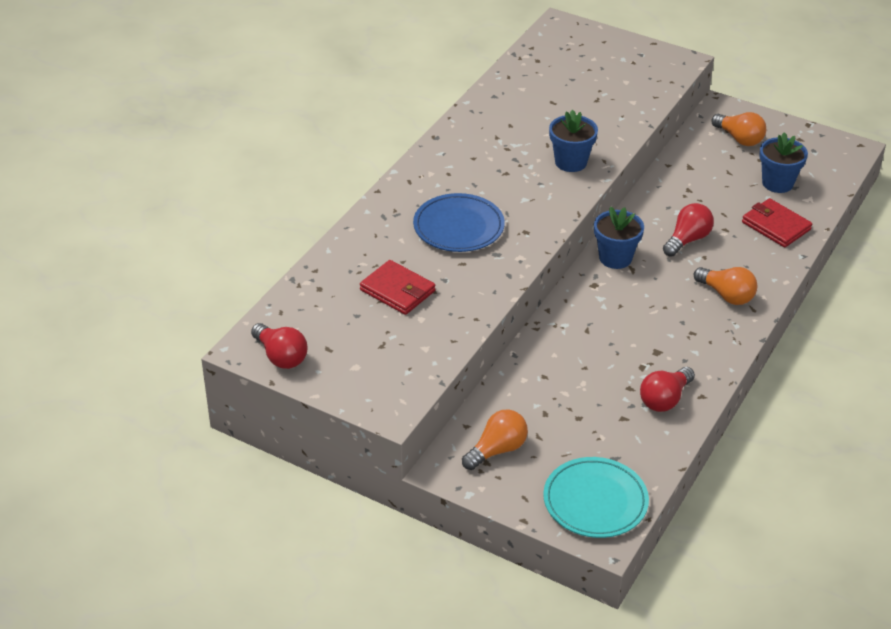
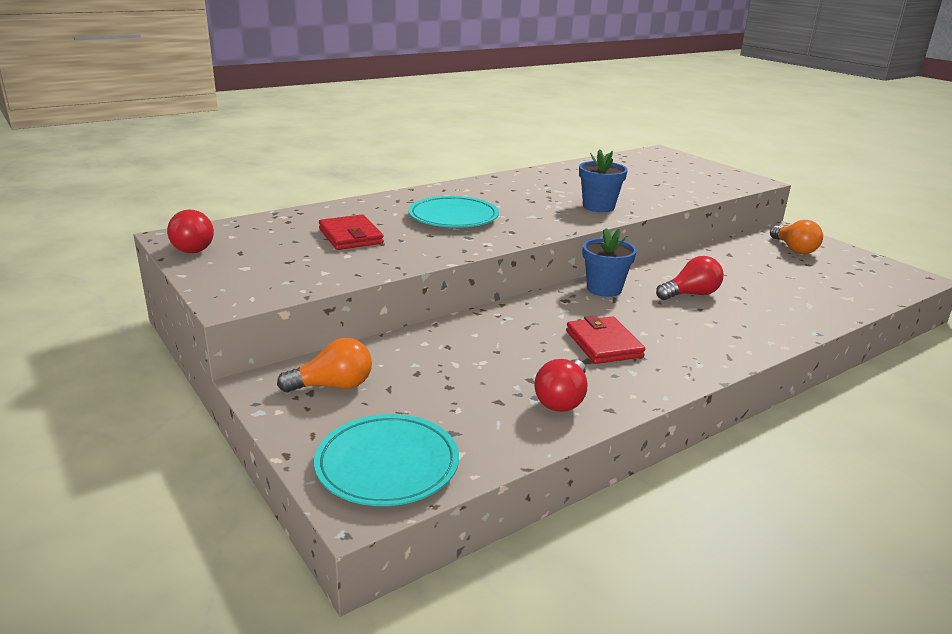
camera: 25 degrees right, 15 degrees down
(458, 227) = (453, 217): blue plate -> turquoise plate
(665, 399) = (562, 399): red light bulb -> red light bulb turned 45 degrees counterclockwise
(726, 295) = (704, 340): orange light bulb -> none
(776, 226) = (798, 307): red wallet -> red wallet (603, 344)
(777, 183) = (818, 281): blue flower pot -> none

